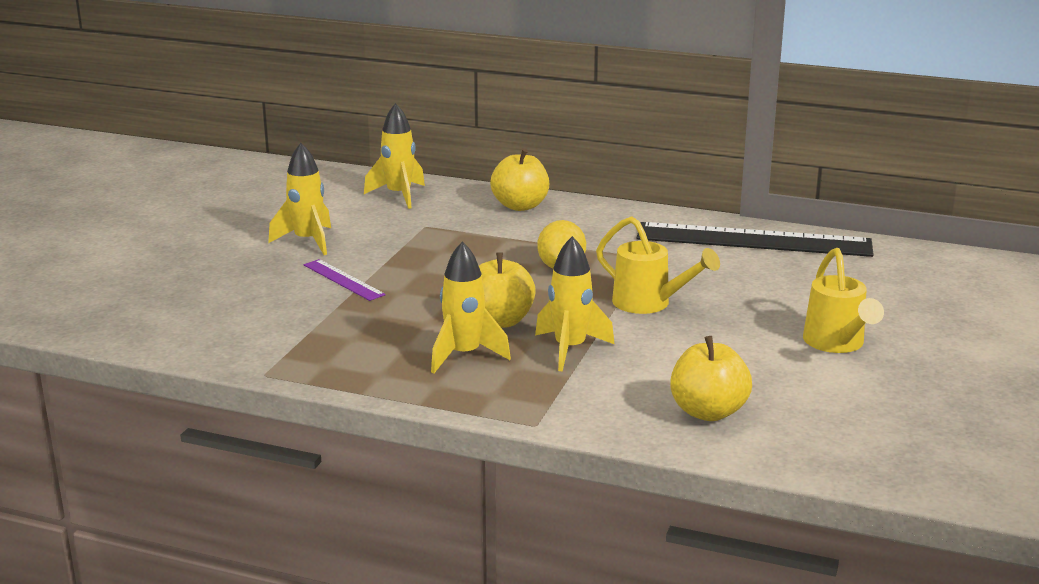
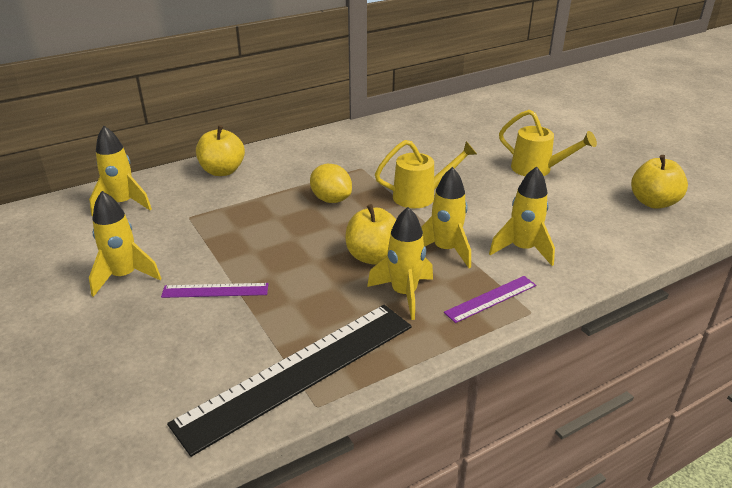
camera: 50 degrees left, 10 degrees up
(524, 398) = (491, 299): none -> purple ruler
(642, 387) = (522, 249): none -> yellow rocket
(708, 412) = (575, 243): yellow apple -> yellow apple (653, 202)
(753, 240) = (387, 130): black ruler -> black ruler (299, 372)

